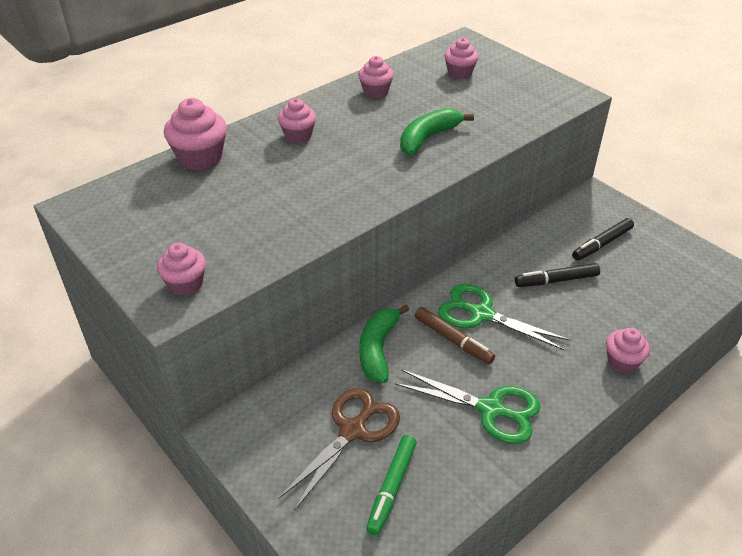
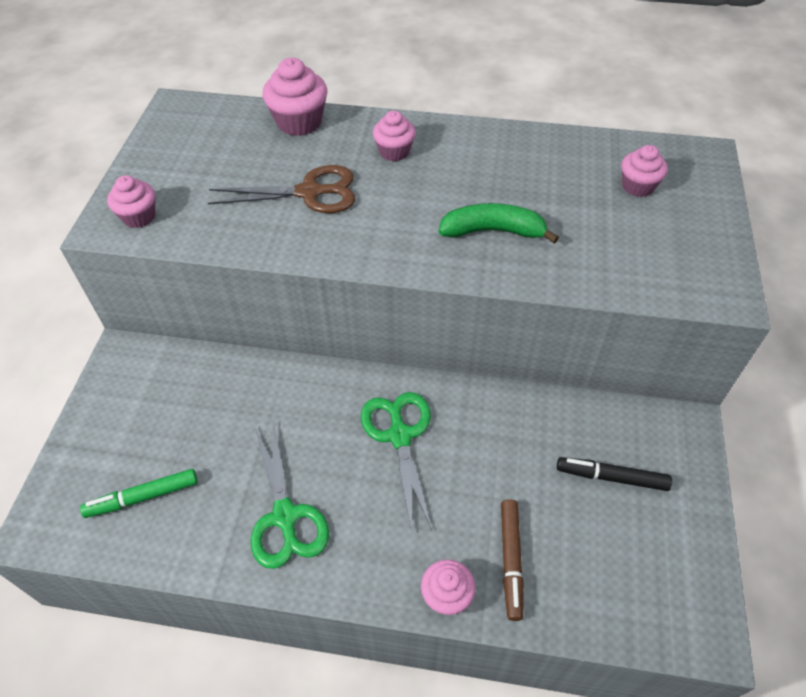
camera: 50 degrees right, 10 degrees up
(353, 430) = (182, 431): brown scissors -> brown scissors (309, 192)
(375, 91) = (524, 153): pink cupcake -> none
(378, 349) = (286, 389): green banana -> none
(453, 340) = (345, 435): brown marker -> brown marker (511, 560)
(556, 280) = (509, 469): black marker -> none

